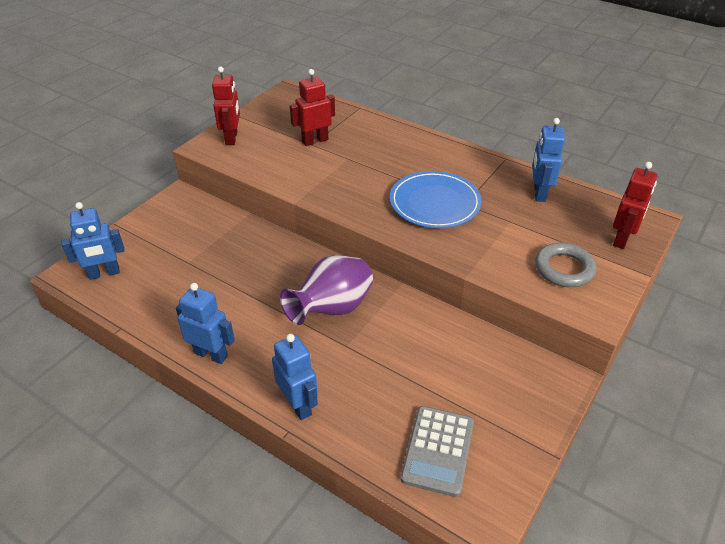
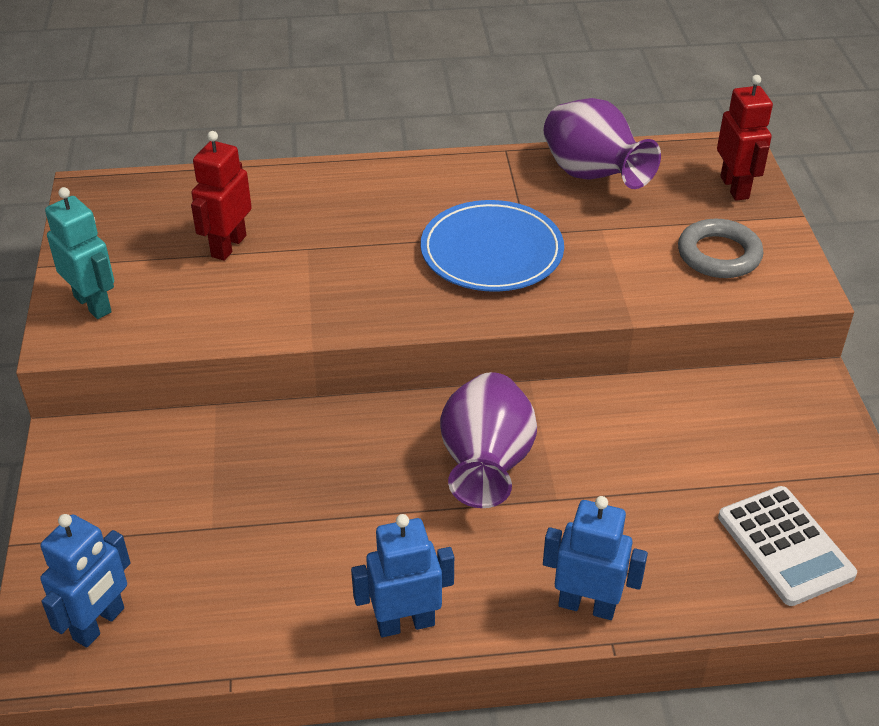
camera: 40 degrees left, 0 degrees up
(232, 138) = (93, 304): red robot -> turquoise robot
(438, 450) = (785, 546): grey calculator -> white calculator
(539, 193) = (593, 176): blue robot -> purple vase

